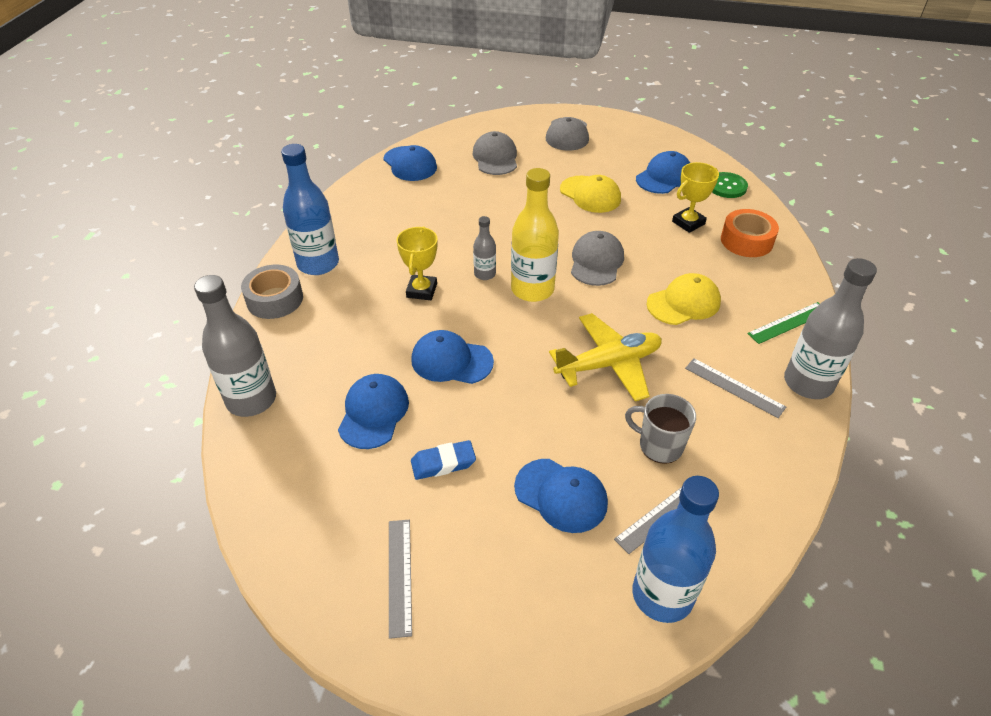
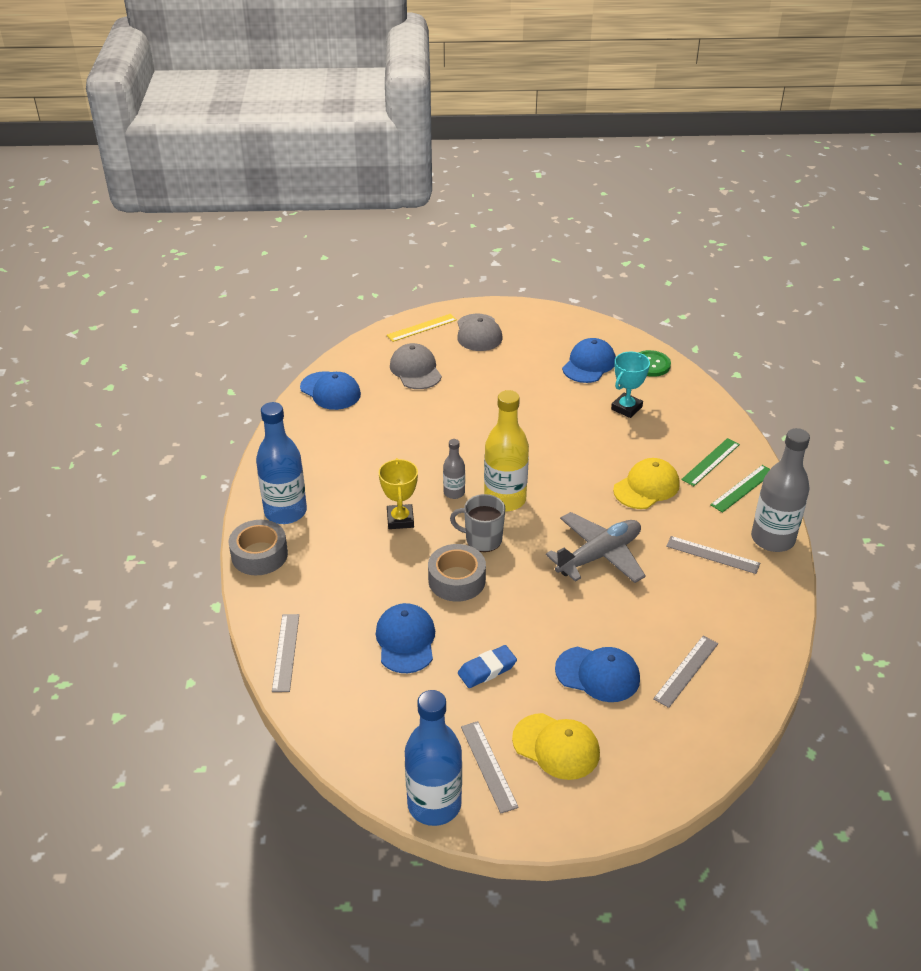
camera: 15 degrees left, 5 degrees down
(251, 400) = (285, 652): grey bottle -> grey ruler
(451, 361) = (456, 580): blue cap -> grey tape
(516, 123) = (422, 327): none -> yellow ruler
(590, 194) = (524, 394): yellow cap -> yellow cap (556, 746)
(596, 262) = (554, 462): grey cap -> none
(608, 364) = (599, 556): yellow plane -> grey plane
(659, 445) = (665, 616): grey mug -> grey mug (482, 539)
(662, 595) = (705, 732): blue bottle -> blue bottle (434, 804)
(688, 223) = (626, 408): yellow trophy -> turquoise trophy
(746, 241) = (684, 417): orange tape -> none
(761, 289) = (711, 462): none -> green ruler

